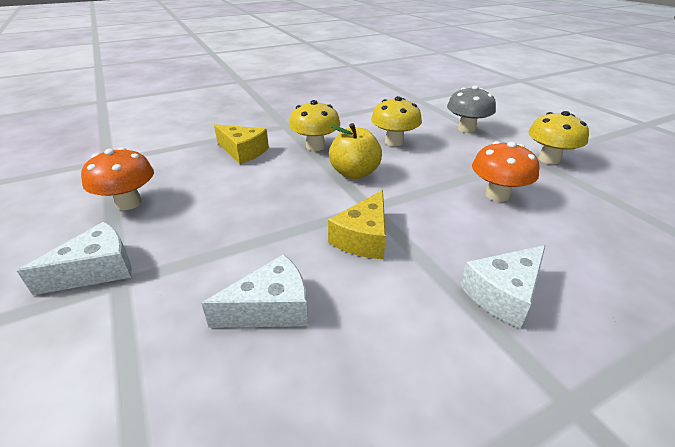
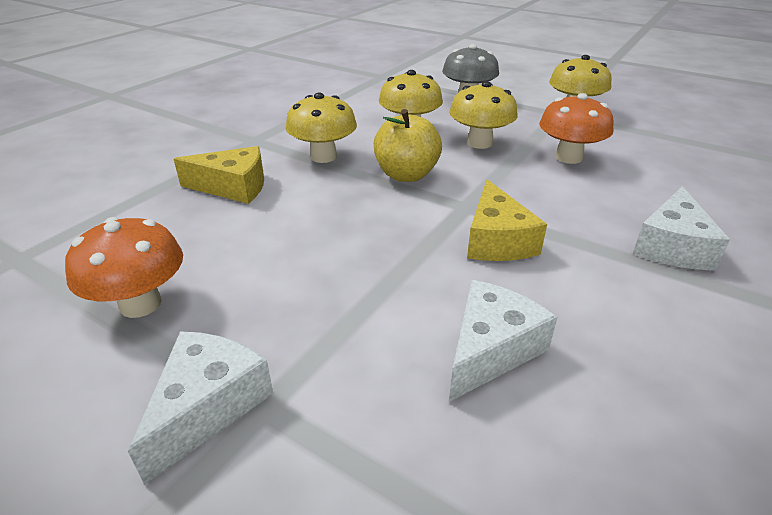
camera: 30 degrees left, 0 degrees up
(435, 165) = (479, 143): none -> yellow mushroom

